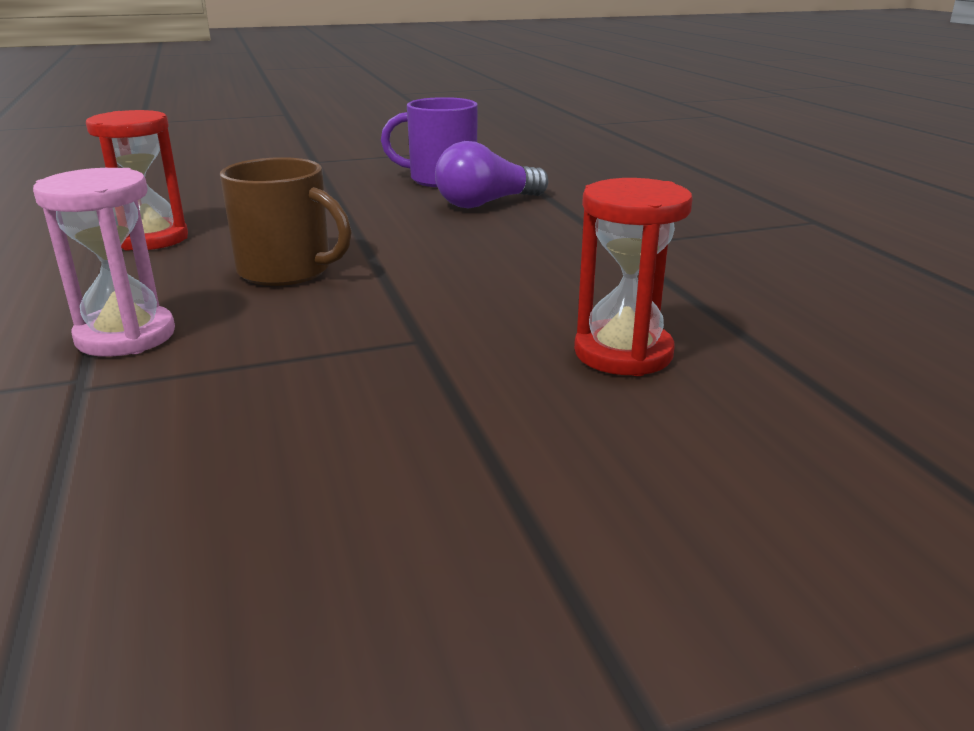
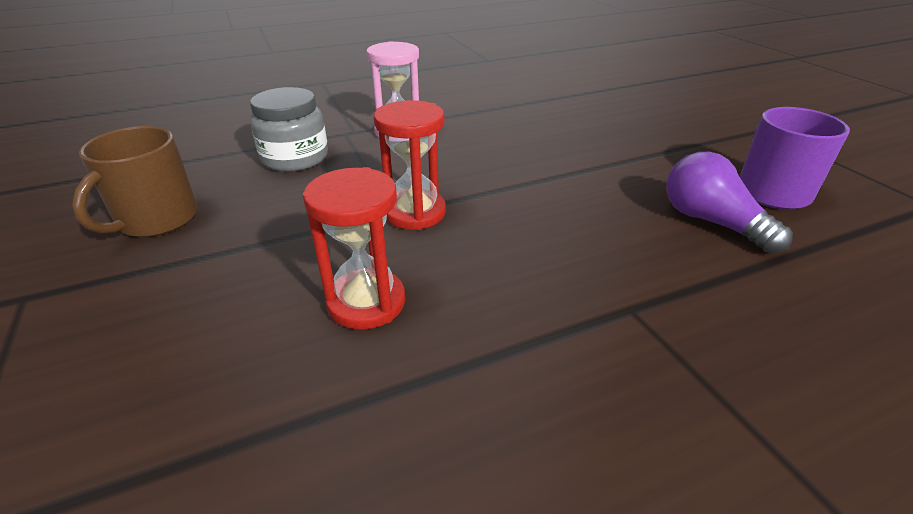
camera: 85 degrees right, 10 degrees up
(151, 239) = (537, 110): red hourglass -> red hourglass (414, 213)
(156, 437) = (295, 158): none -> grey jar
(287, 271) = (498, 156): brown mug -> brown mug (156, 220)

